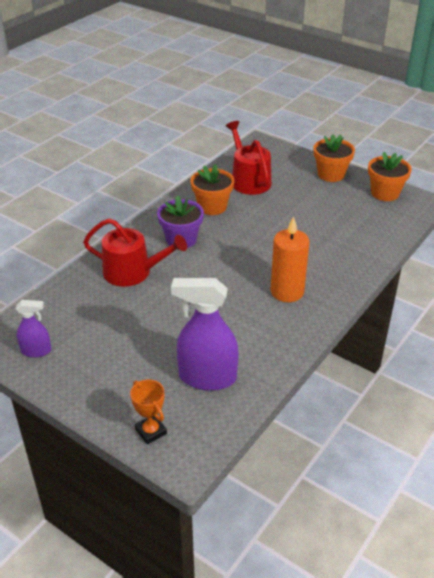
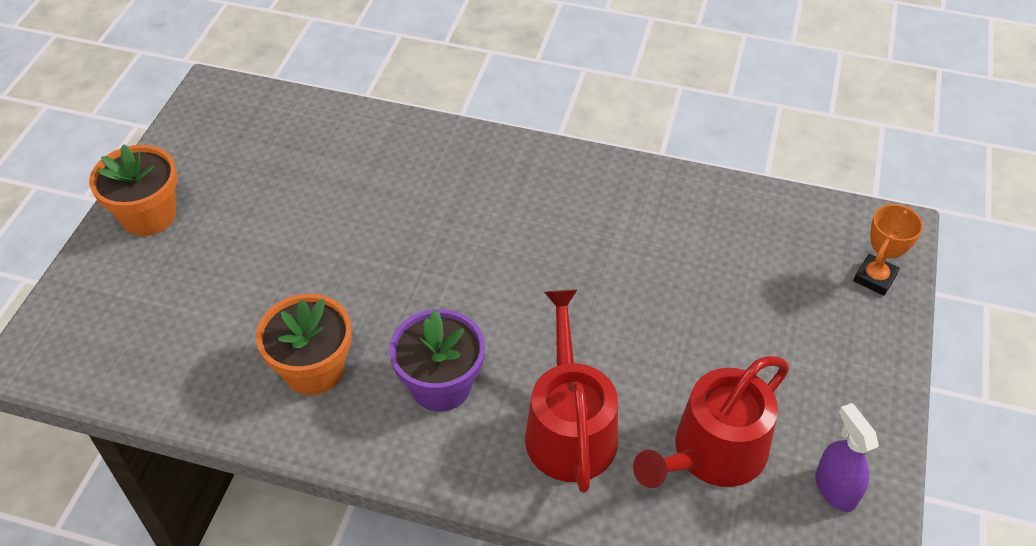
camera: 110 degrees left, 10 degrees up
(207, 377) = (747, 248): purple spray bottle -> none
(248, 180) = (197, 337): red watering can -> red watering can (712, 453)
(287, 292) = (521, 204): orange candle -> none
(385, 193) = (200, 136): orange flower pot -> none

